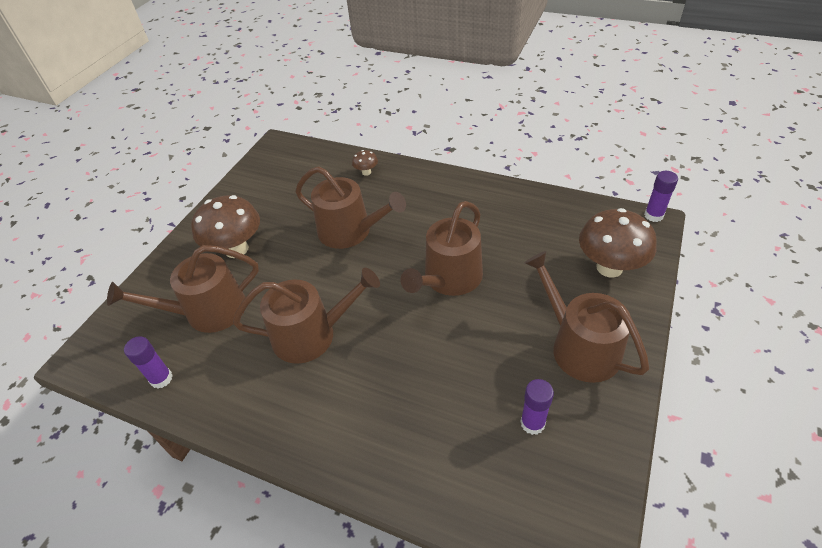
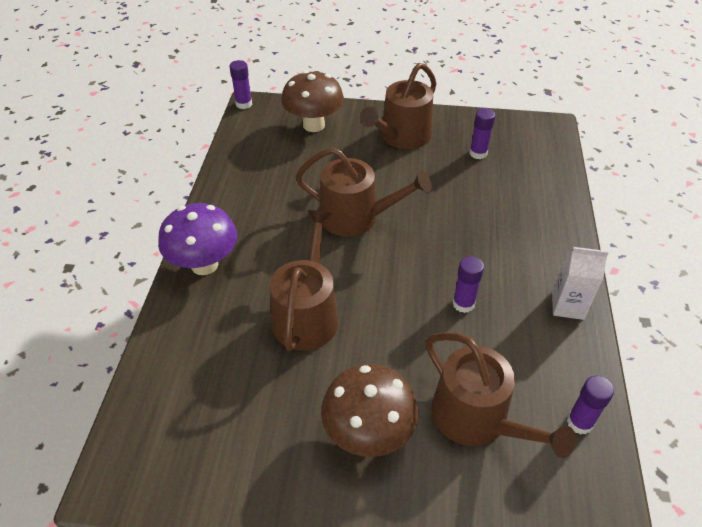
camera: 110 degrees left, 0 degrees up
(267, 423) = (567, 306): none -> white carton
(312, 334) = (463, 304): brown watering can -> purple glue stick
(366, 172) = (188, 328): brown mushroom -> none
(424, 181) = (204, 265): none -> purple mushroom

